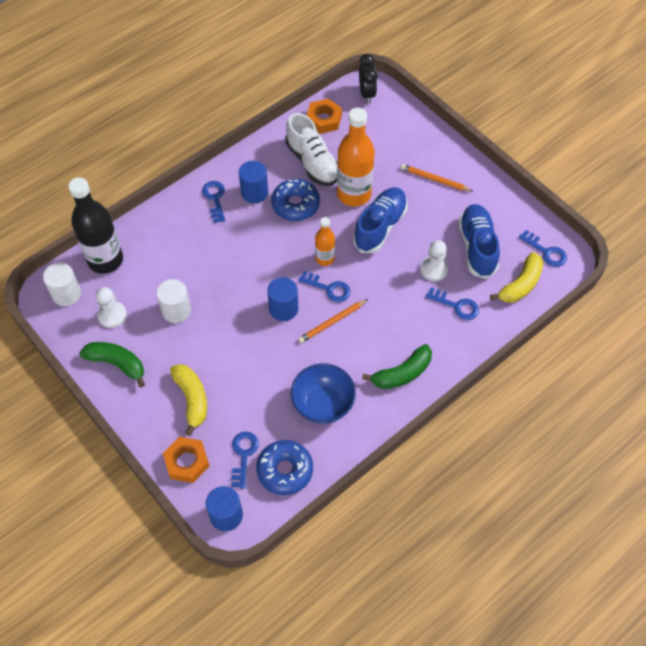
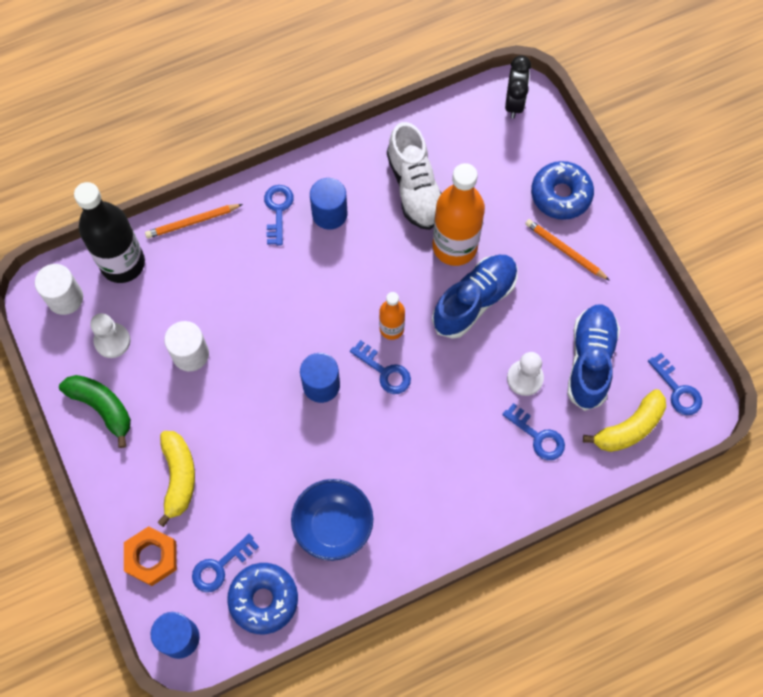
camera: 15 degrees right, 10 degrees up
(243, 455) = (220, 566): blue key -> blue key turned 150 degrees counterclockwise
(295, 204) = (376, 243): blue donut -> blue donut (561, 195)
(324, 119) = (447, 128): orange nut -> none
(332, 322) = (376, 419): orange pencil -> orange pencil (192, 222)
(402, 373) = (442, 510): green banana -> none

